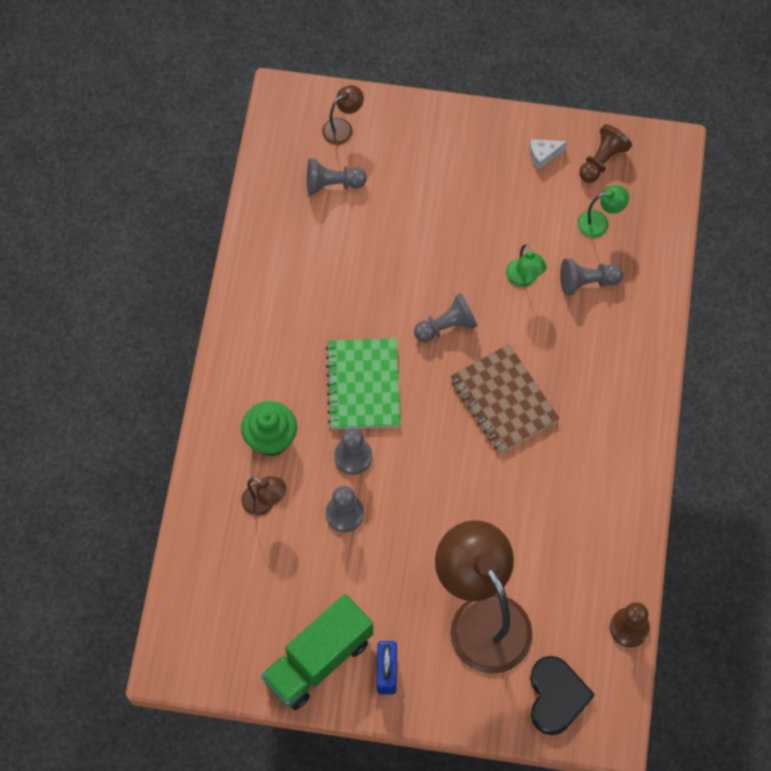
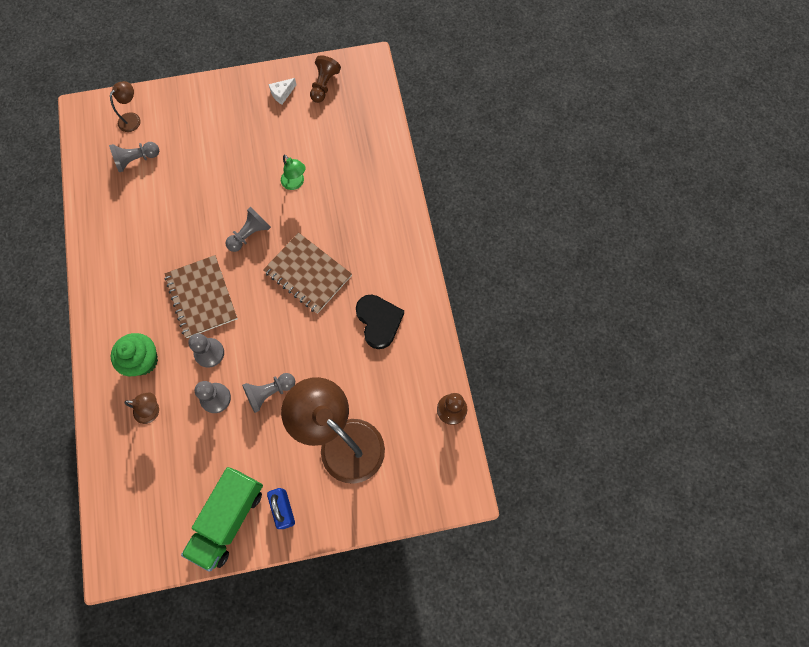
camera: 20 degrees left, 5 degrees up
(364, 385) = (202, 297): green notebook -> brown notebook
(556, 696) = (416, 481): black heart -> black heart (379, 321)
(587, 282) = (340, 171): grey pawn -> grey pawn (269, 392)
(599, 223) = (336, 128): green lamp -> none

